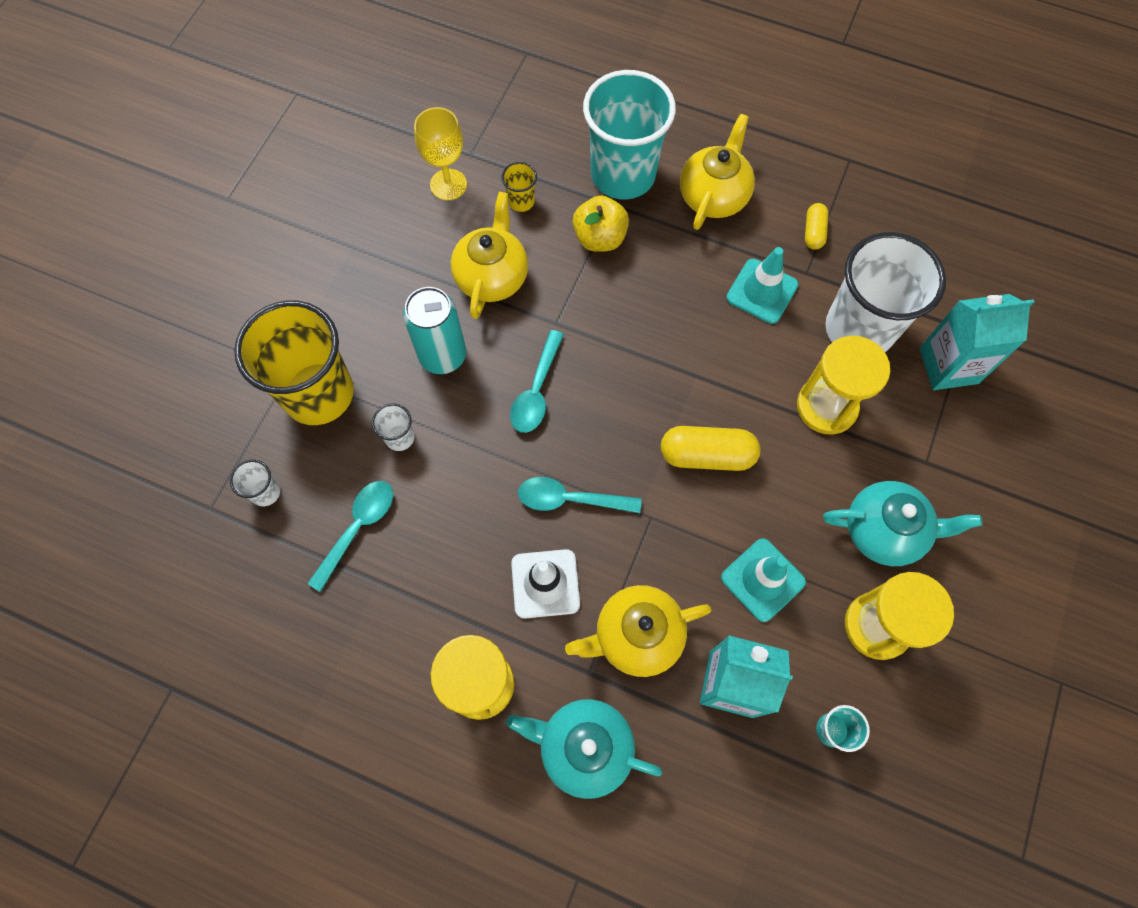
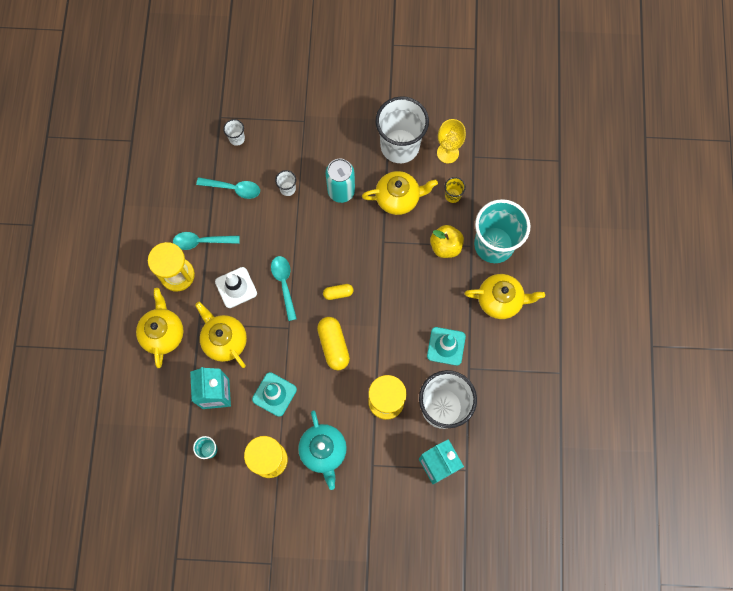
camera: 70 degrees right, 5 degrees up
(318, 393) = (297, 140): yellow cup -> none
(405, 245) = (400, 146): none -> white cup
(536, 391) = (338, 246): turquoise spoon -> turquoise spoon (201, 241)
(584, 747) = (163, 333): turquoise teapot -> yellow teapot
(813, 232) = (498, 365): yellow capsule -> yellow capsule (338, 293)

